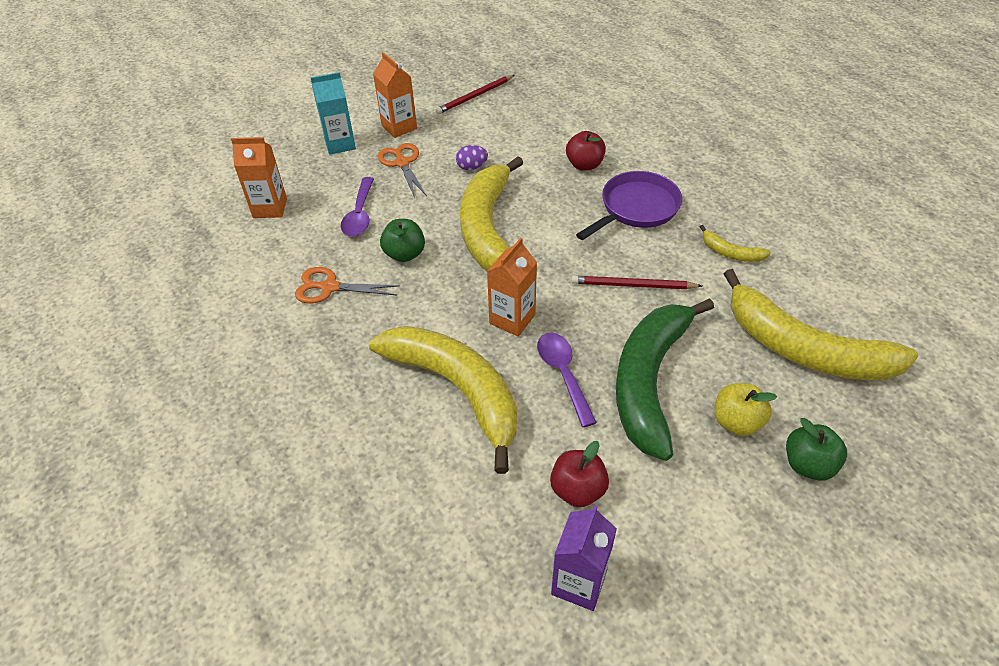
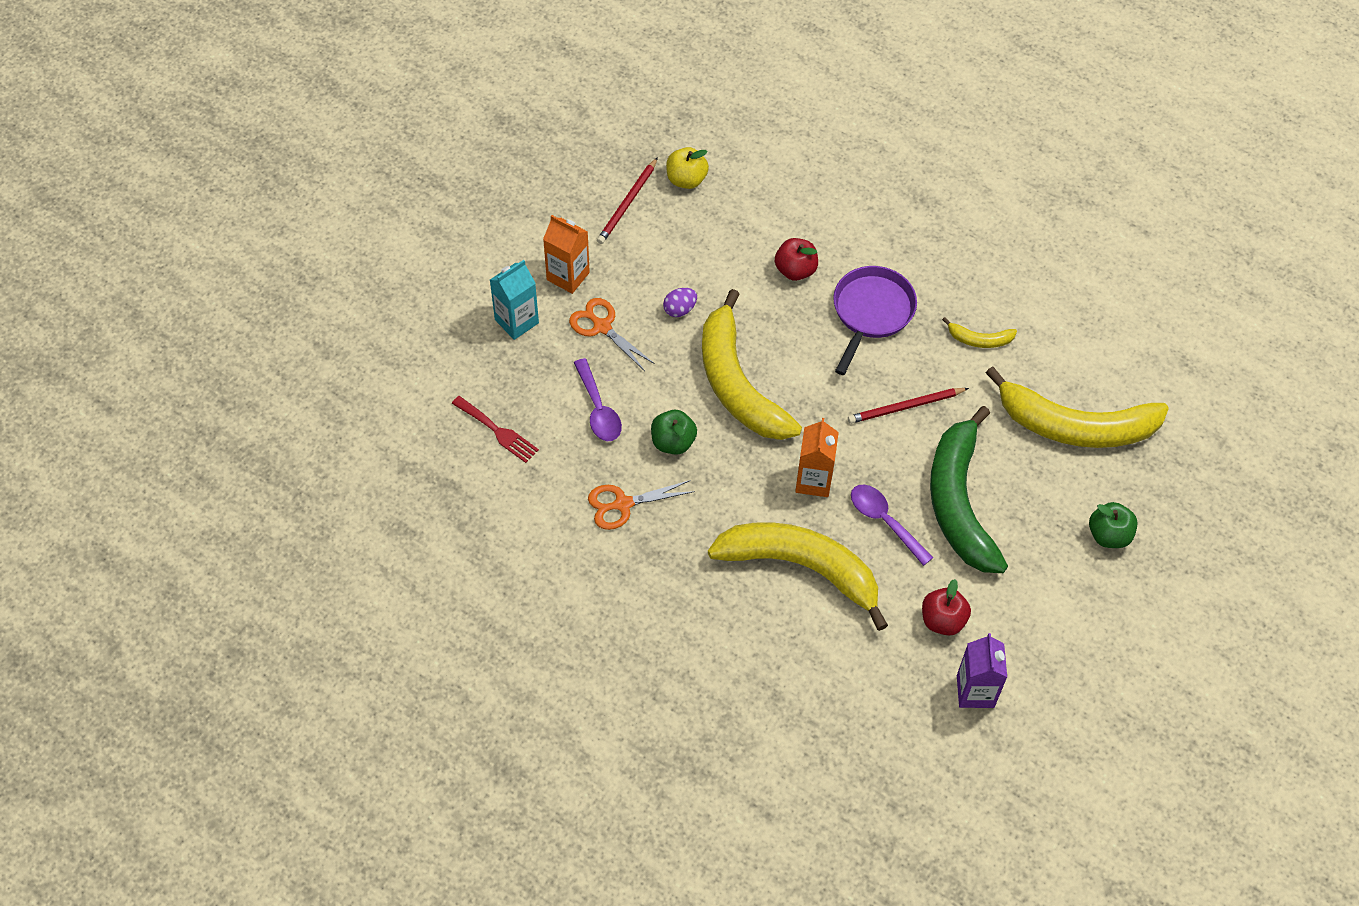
camera: 25 degrees left, 10 degrees up
(270, 208) = (498, 431): orange carton -> red fork
(736, 422) = (1043, 516): yellow apple -> yellow apple (686, 179)

